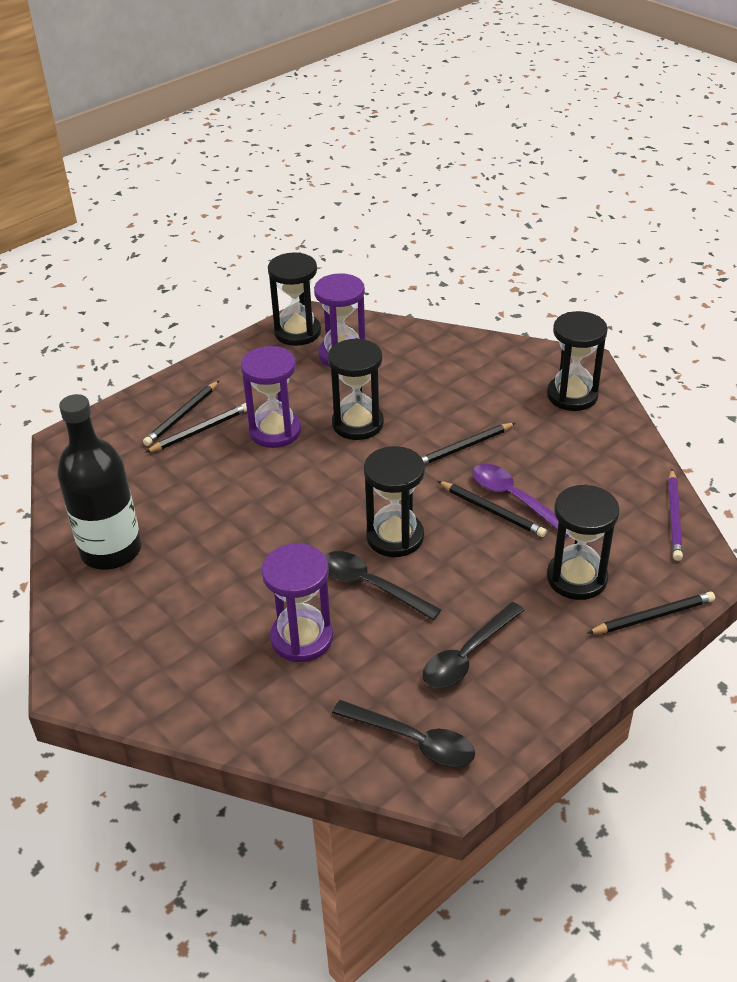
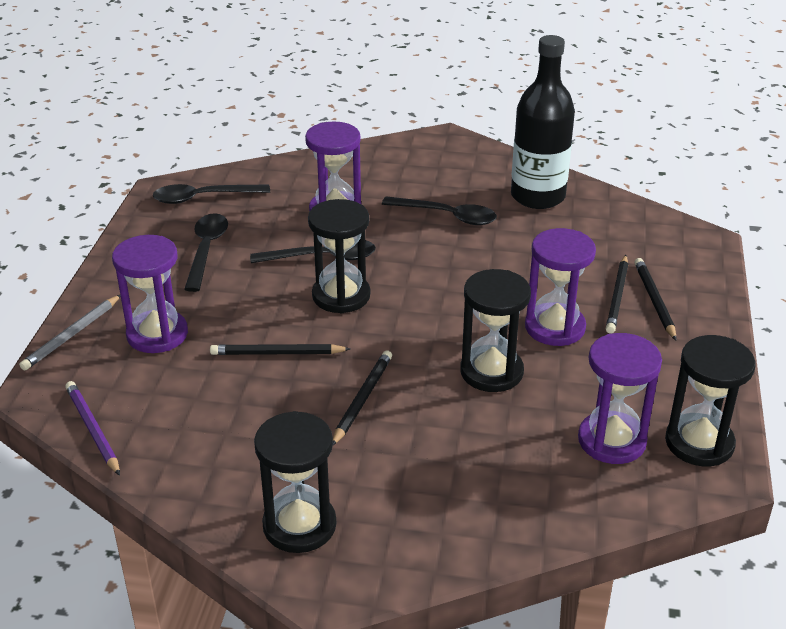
camera: 140 degrees right, 5 degrees down
(213, 572) = (447, 216): none -> black spoon
(514, 498) = (266, 374): purple spoon -> none
(576, 578) = (157, 334): black hourglass -> purple hourglass
(653, 616) = (72, 335): black pencil -> grey pencil

